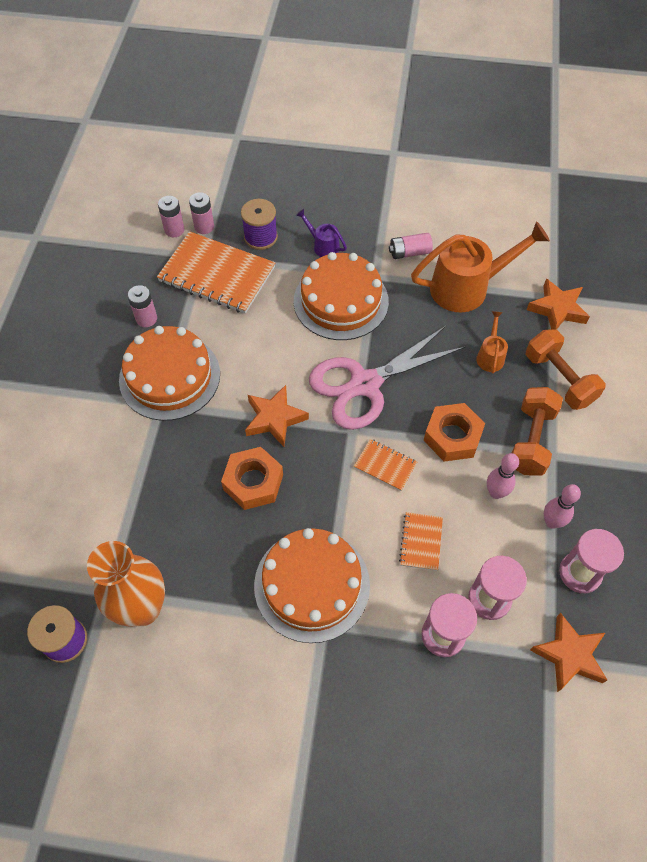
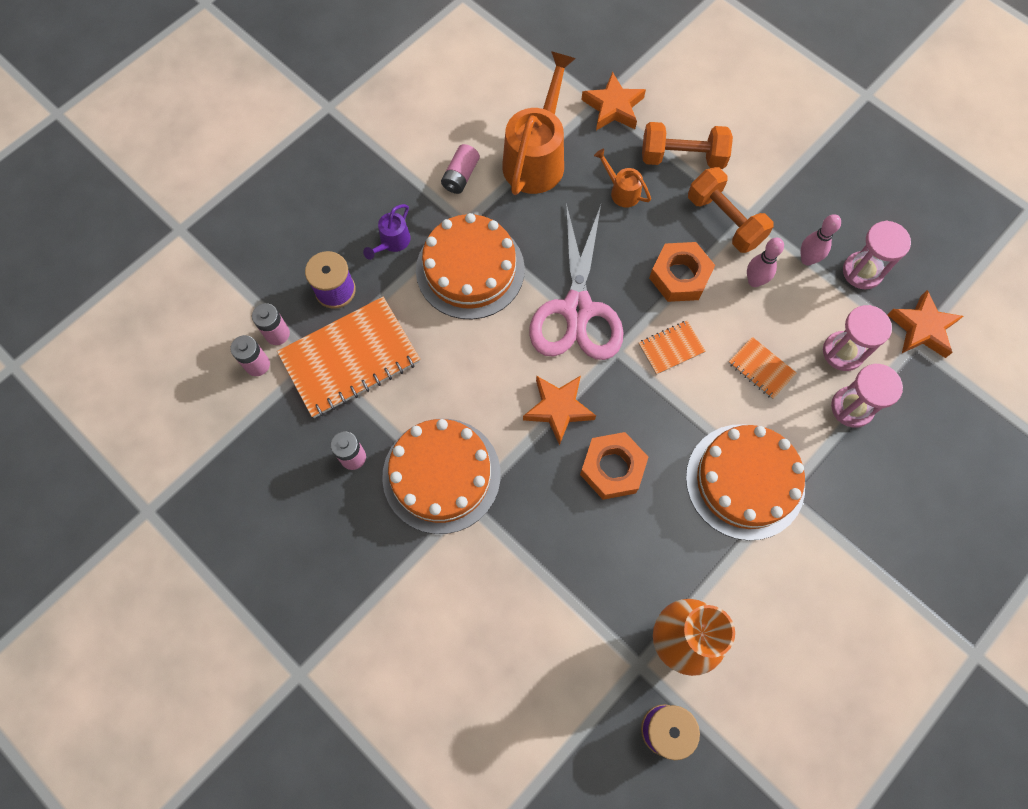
camera: 55 degrees left, 10 degrees up
(323, 246) = (392, 242): purple watering can -> purple watering can turned 45 degrees counterclockwise

